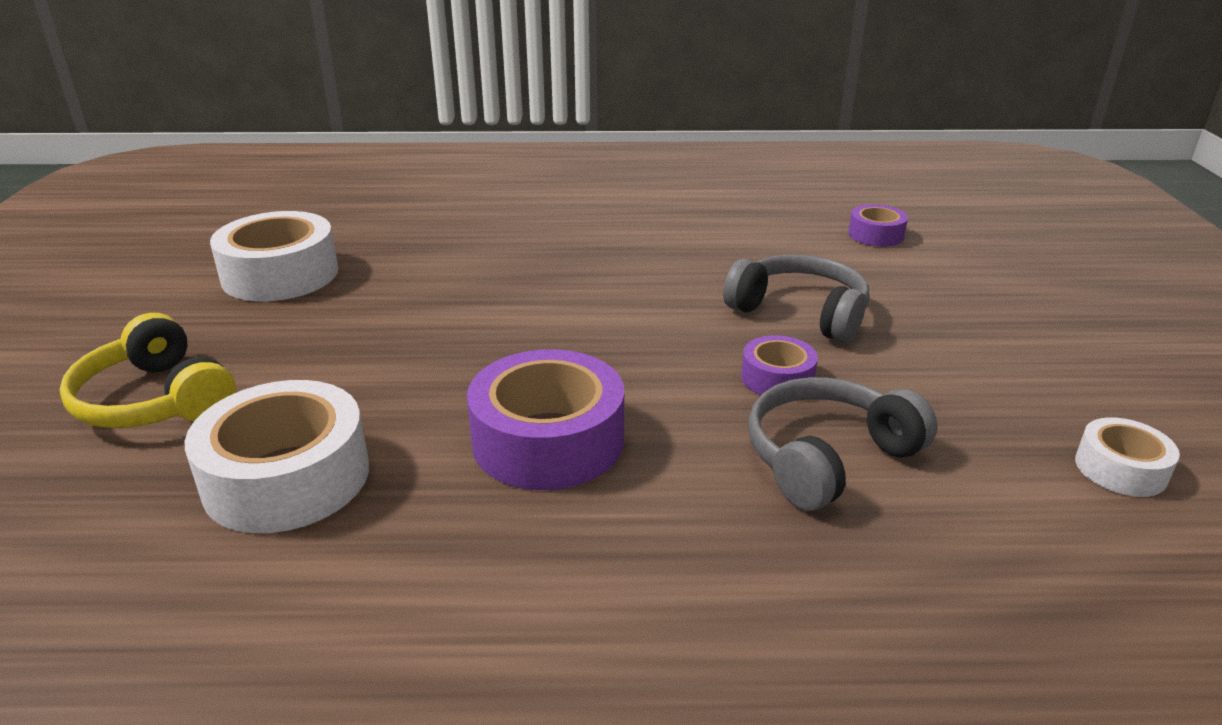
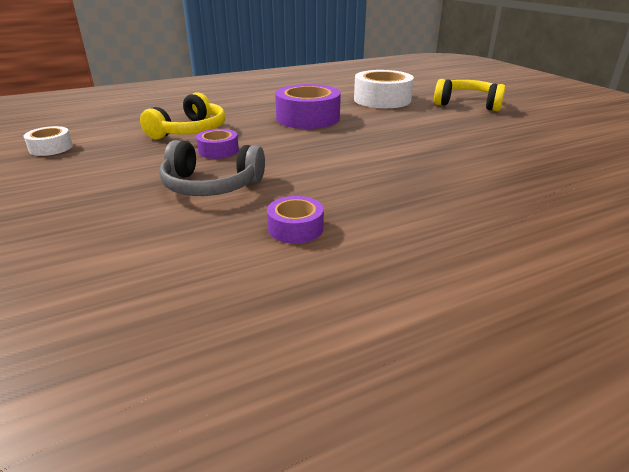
camera: 155 degrees right, 0 degrees up
(280, 274) = (551, 144): white tape -> none
(827, 457) = (190, 131): grey headphones -> yellow headphones
(876, 235) = (132, 289): purple tape -> purple tape (295, 228)

